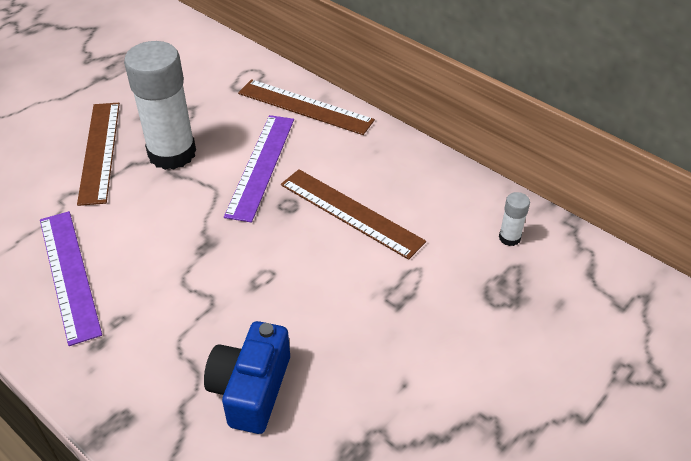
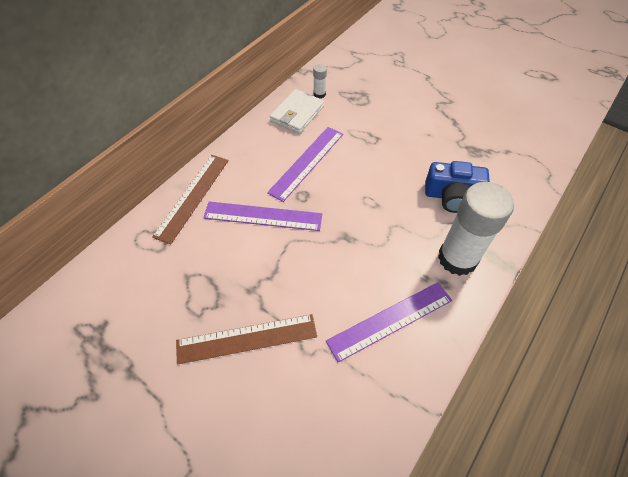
camera: 95 degrees left, 10 degrees up
(172, 153) = (249, 279): white glue stick -> white glue stick (457, 258)
(350, 212) = (306, 162): brown ruler -> purple ruler
(458, 207) = (297, 114): none -> white wallet

